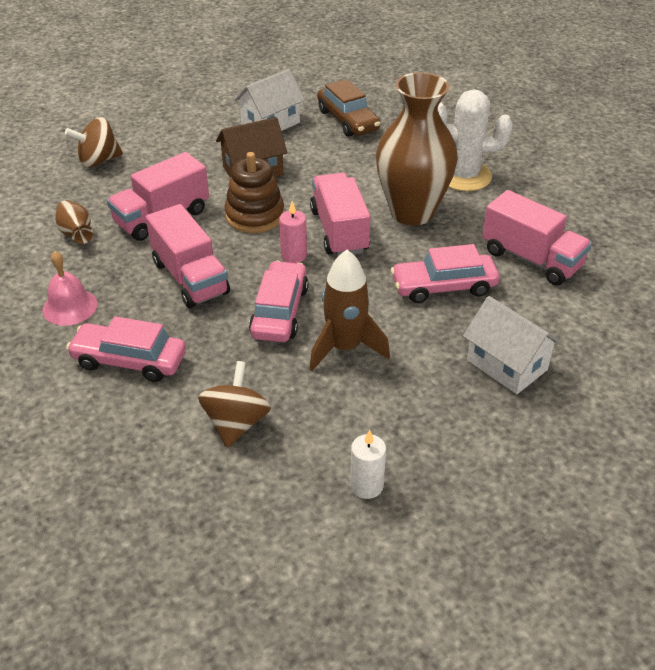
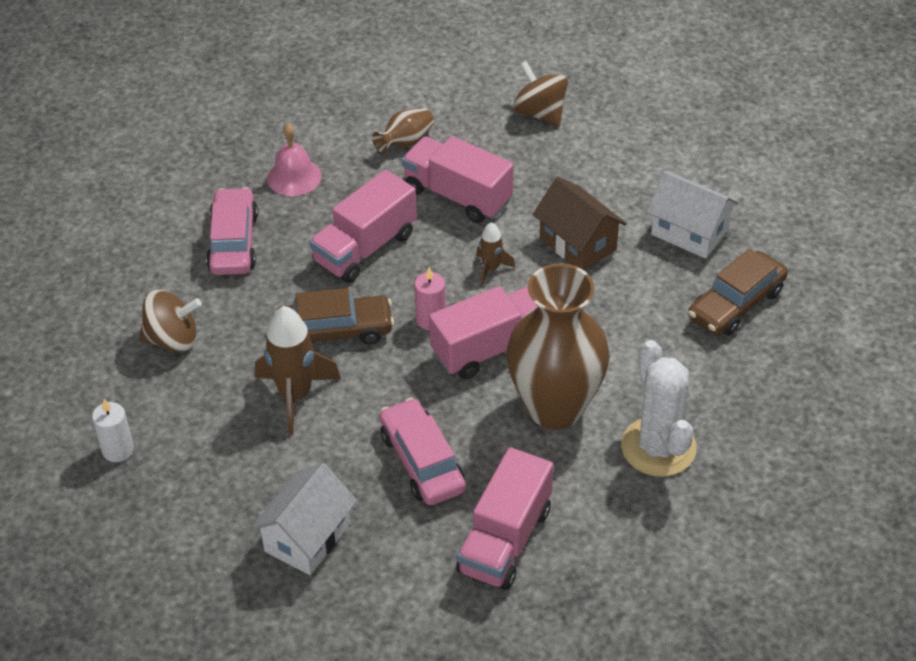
camera: 75 degrees right, 5 degrees up
(255, 215) = (491, 268): brown stacking toy -> brown rocket
(280, 311) = (335, 331): pink car -> brown car

